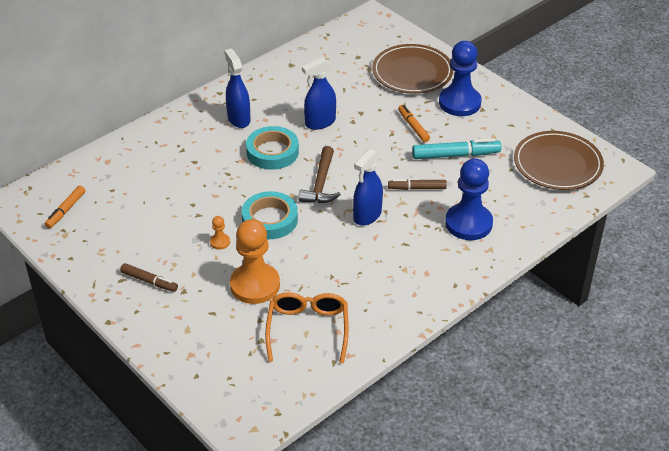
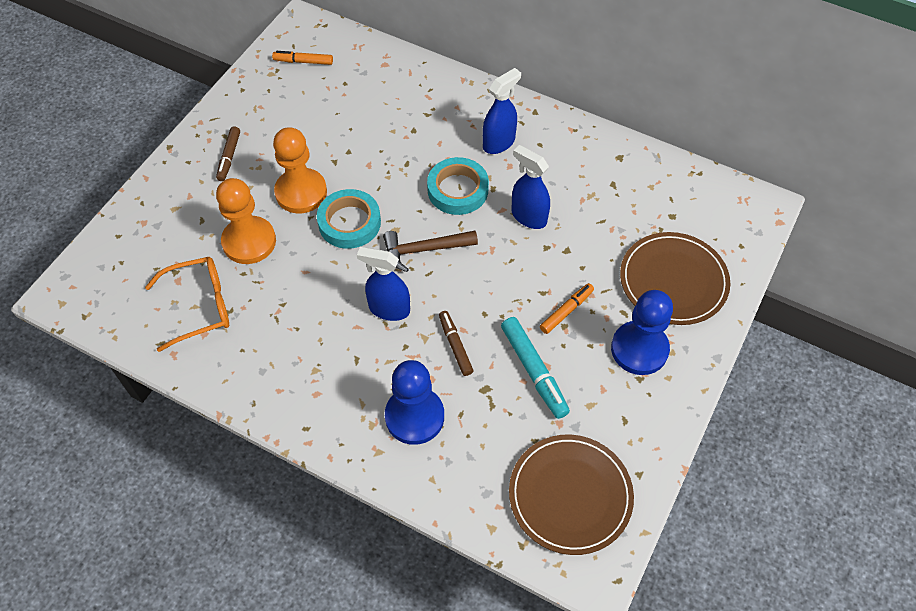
camera: 70 degrees right, 15 degrees up
(220, 242) = (301, 192): orange pawn -> orange pawn, size x2.40

